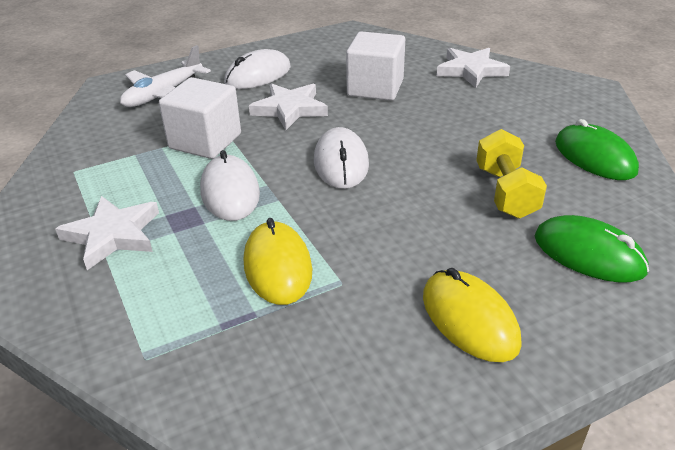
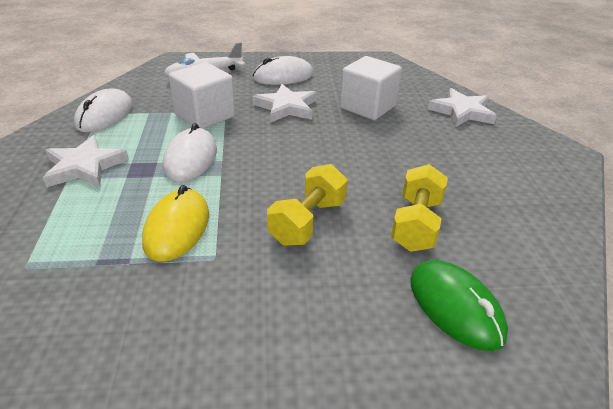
camera: 20 degrees right, 0 degrees up
(341, 162) = (293, 159): white mouse -> white mouse (105, 115)
(404, 220) = (307, 221): none -> yellow dumbbell
(469, 319) = (296, 329): yellow mouse -> none
(594, 157) = (527, 216): green mouse -> none

